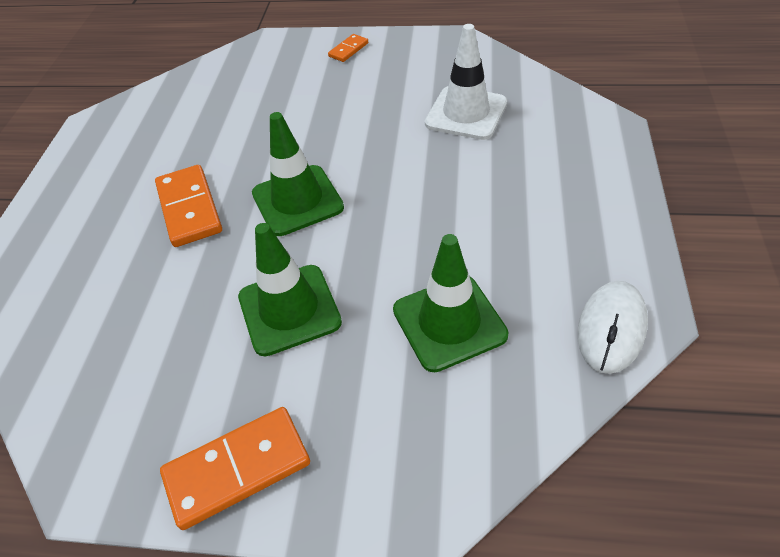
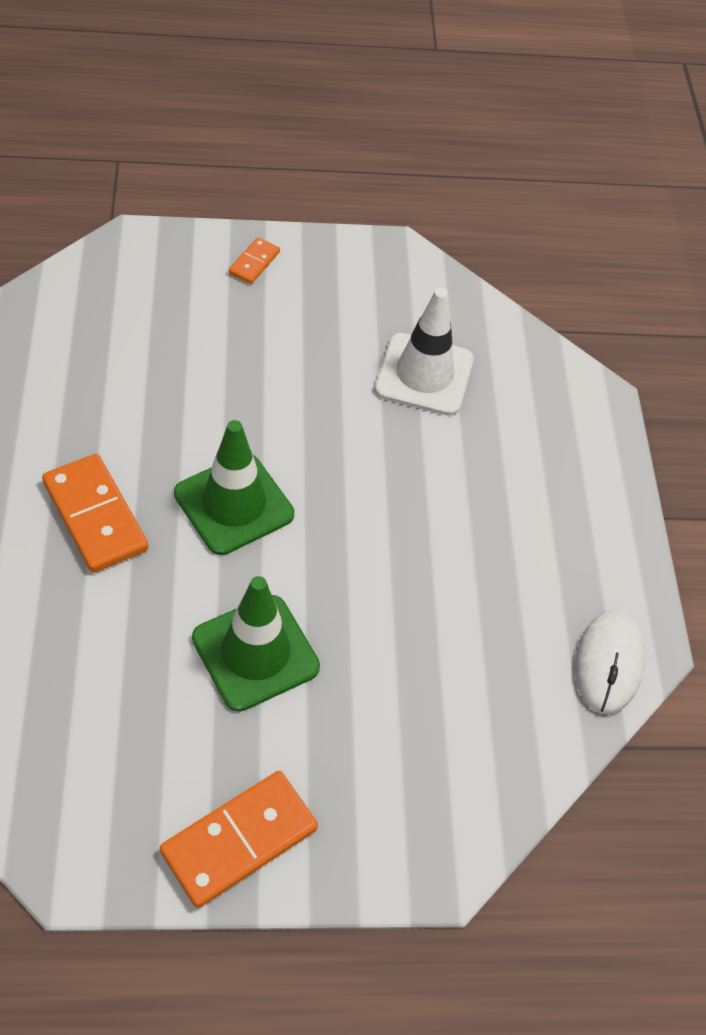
camera: 20 degrees left, 5 degrees up
(449, 322) = (439, 662): green traffic cone -> none

